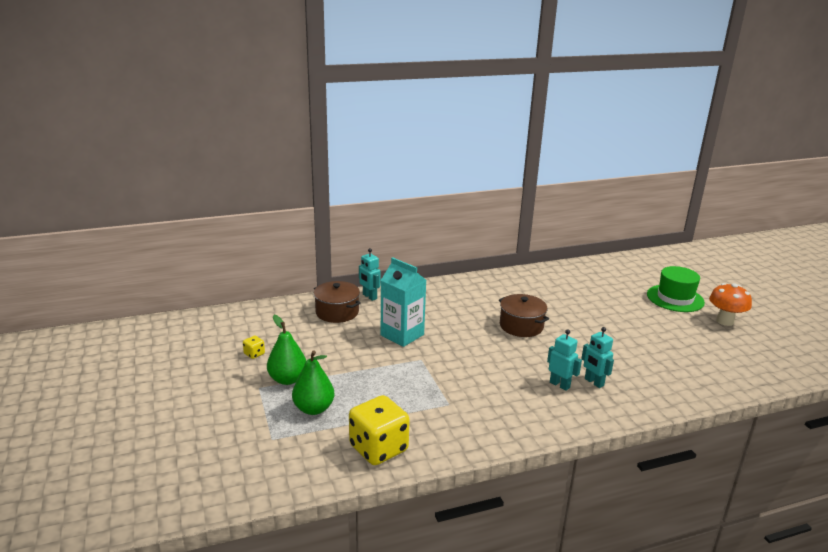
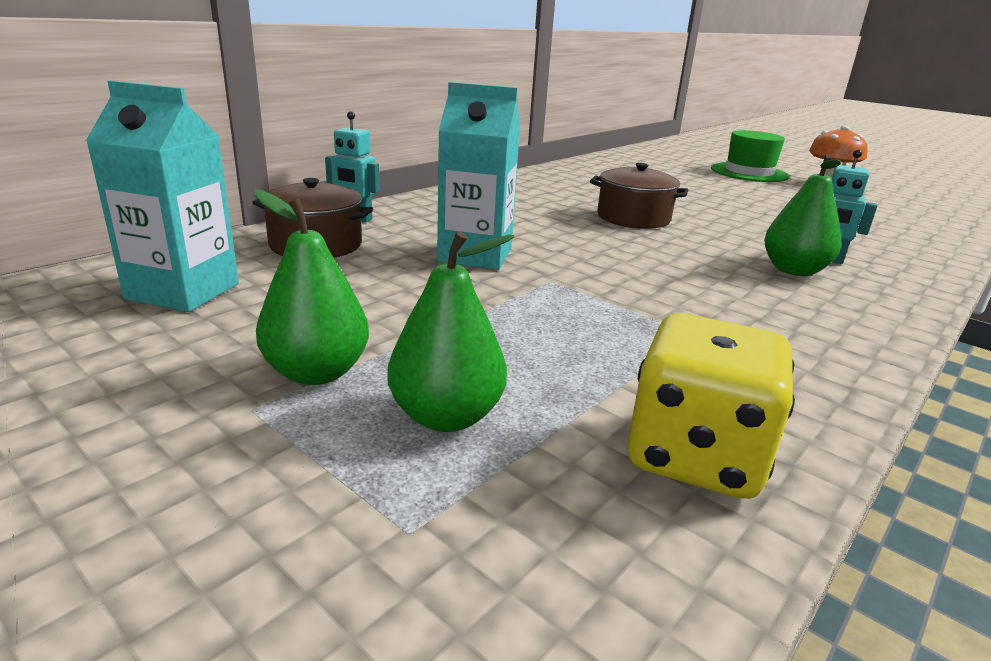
camera: 30 degrees left, 0 degrees up
(254, 354) = (180, 342): yellow dice -> none
(269, 328) = (183, 291): none -> turquoise carton
(560, 385) = (793, 270): turquoise robot -> green pear

